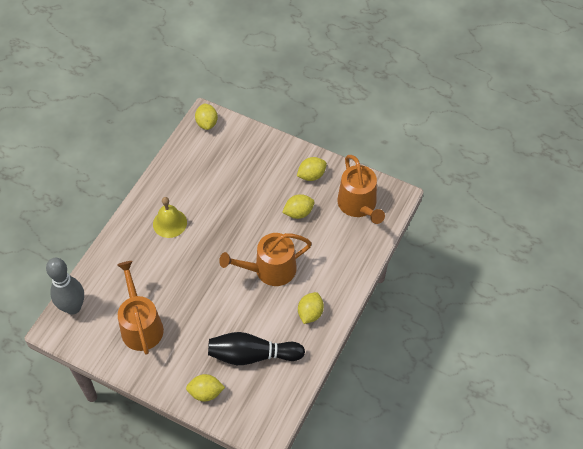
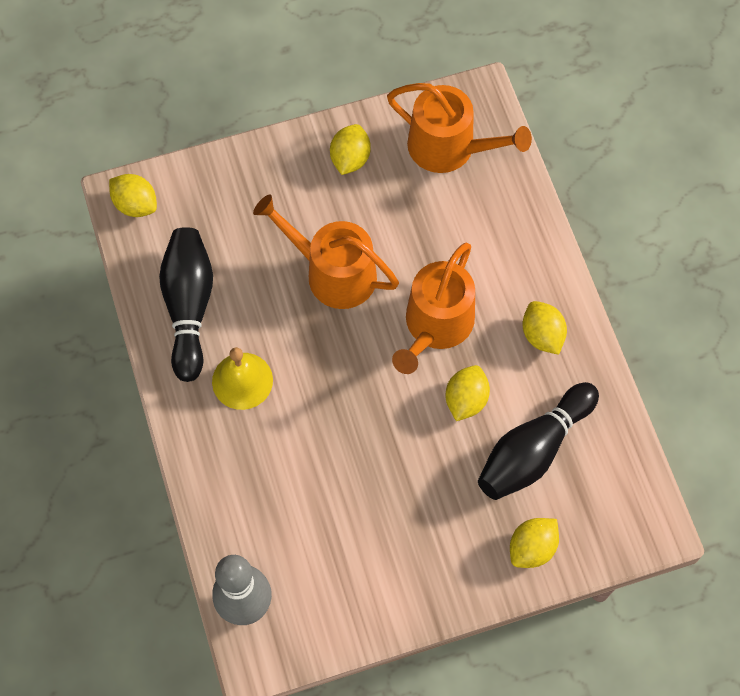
camera: 45 degrees left, 10 degrees up
(141, 325) = (360, 544): orange watering can -> orange watering can (333, 273)
(182, 178) = (189, 307): none -> black bowling pin
(298, 213) = (388, 222): yellow lemon -> yellow lemon (466, 400)

